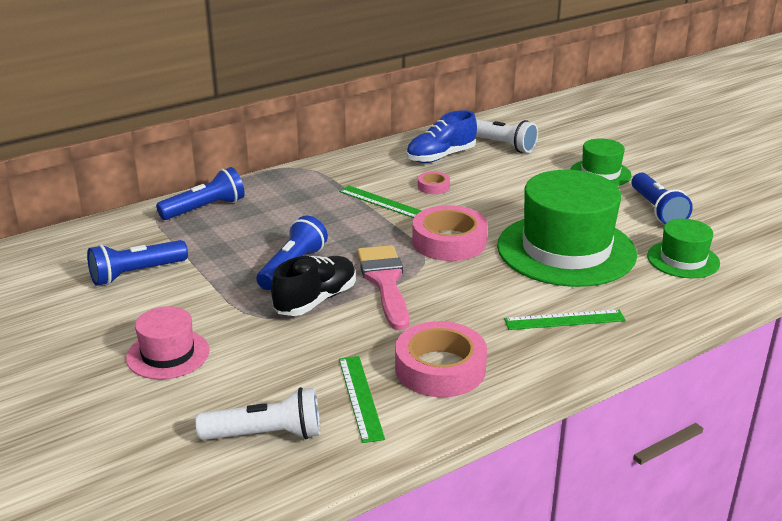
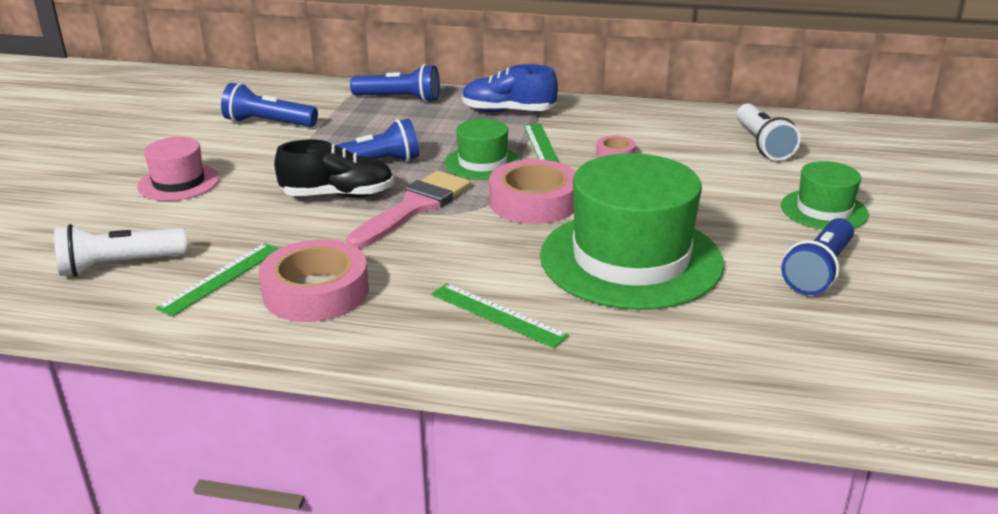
camera: 45 degrees right, 0 degrees up
(266, 434) = (119, 266): white flashlight -> white flashlight turned 120 degrees clockwise
(441, 157) = (675, 132): blue shoe -> blue shoe (508, 111)
(683, 259) = (745, 329): green hat -> green hat (482, 163)

